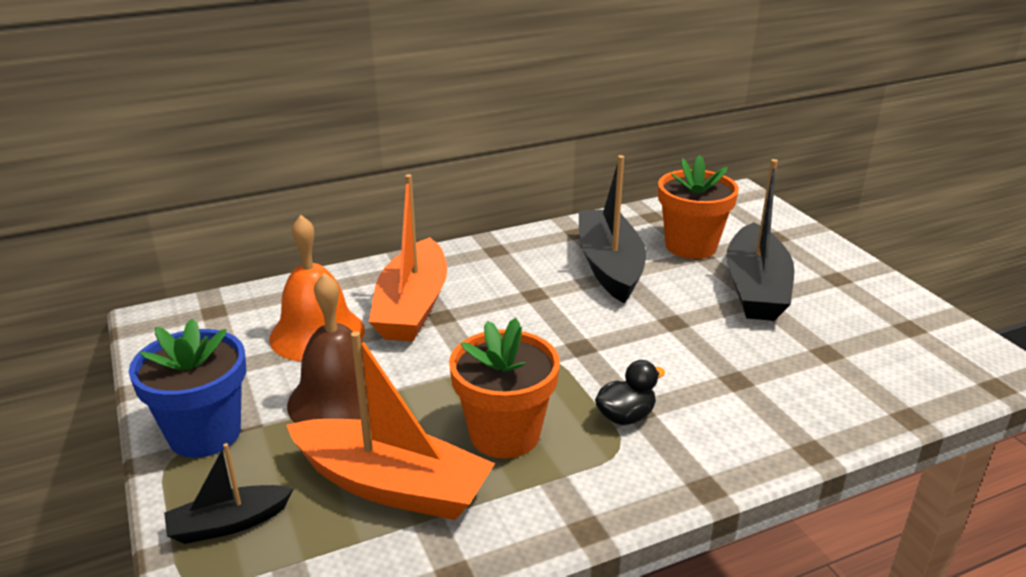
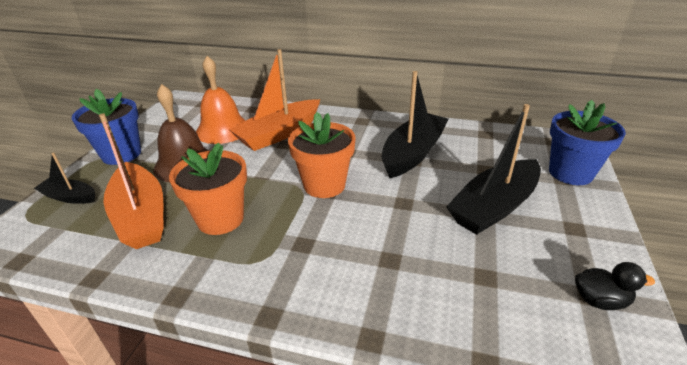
camera: 40 degrees right, 5 degrees up
(625, 416) = (291, 244): black duck -> black duck (600, 300)
(690, 246) = (485, 161): orange flower pot -> orange flower pot (324, 185)
(774, 228) = (570, 173): none -> blue flower pot

